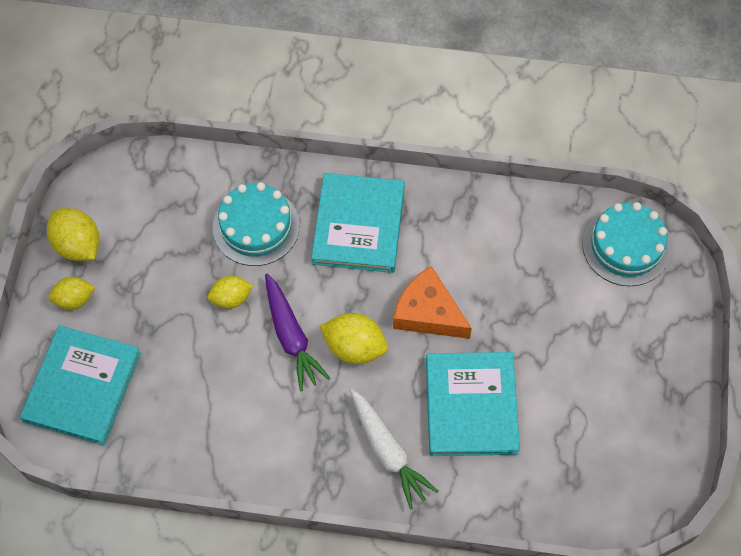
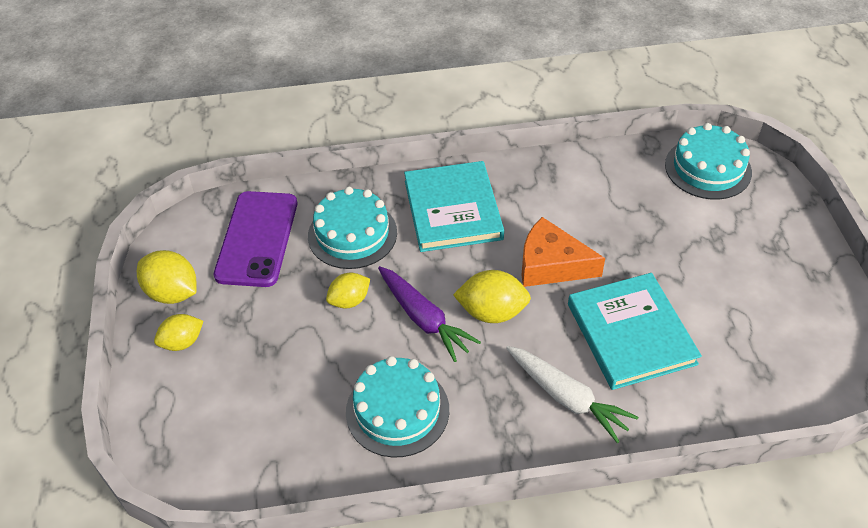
camera: 15 degrees left, 15 degrees down
(82, 387) = (214, 423): turquoise book -> none
(167, 207) = (257, 239): none -> purple phone
(238, 420) = (397, 410): none -> turquoise cake

